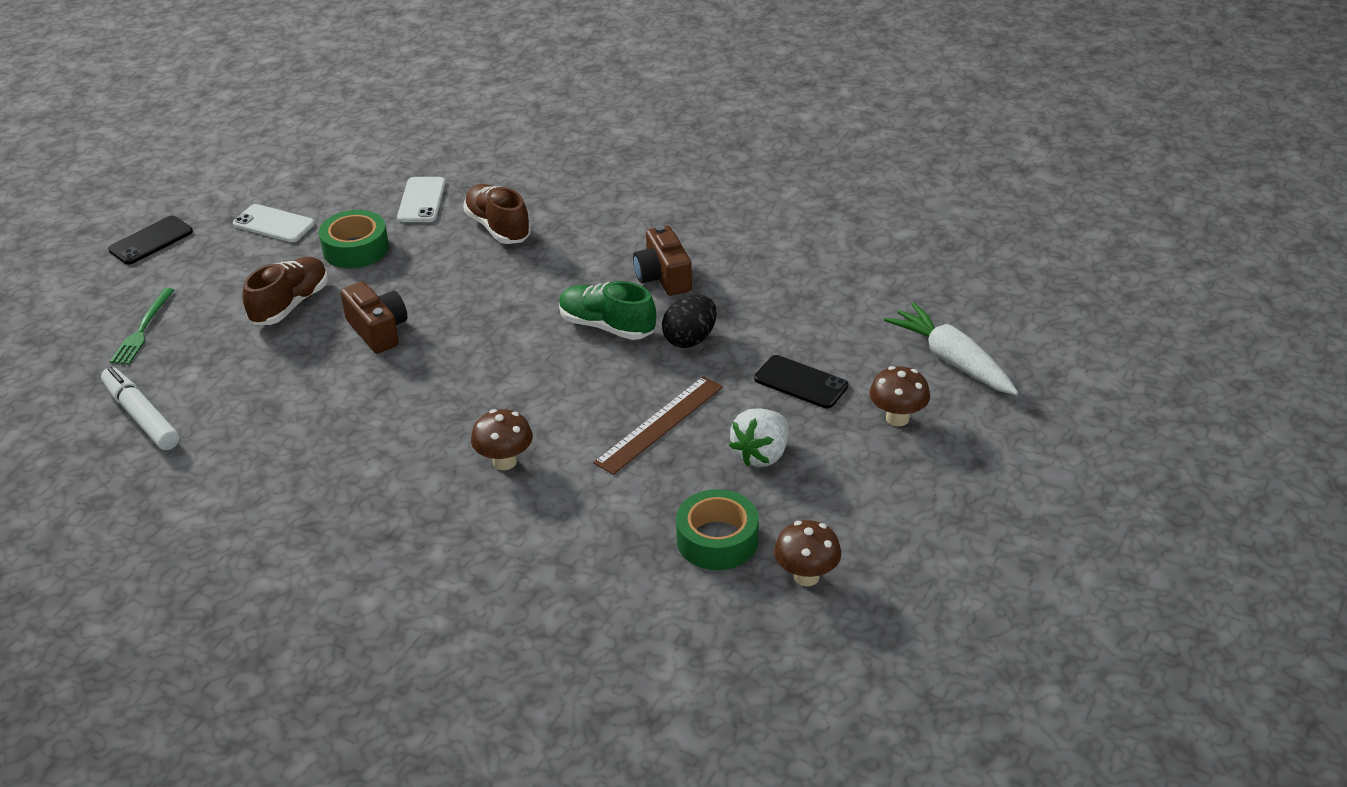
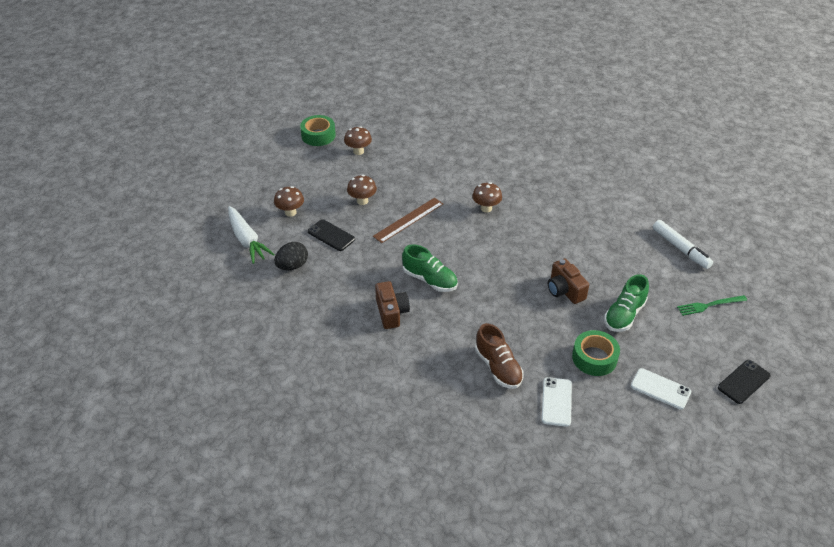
camera: 175 degrees left, 5 degrees up
(143, 329) = (709, 305): green fork -> green fork turned 120 degrees counterclockwise
(290, 305) = (624, 315): brown shoe -> green shoe
(690, 339) = (383, 267): black egg -> black egg (292, 266)
(717, 540) = (392, 167): green tape -> green tape (318, 135)
(761, 454) = (362, 201): white strawberry -> brown mushroom

